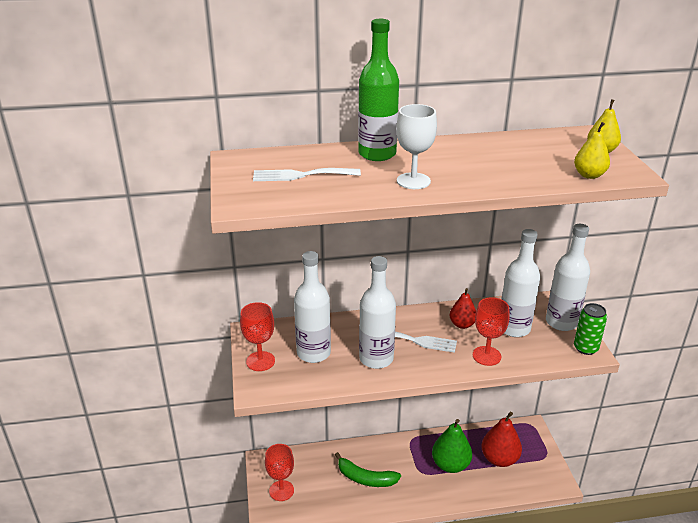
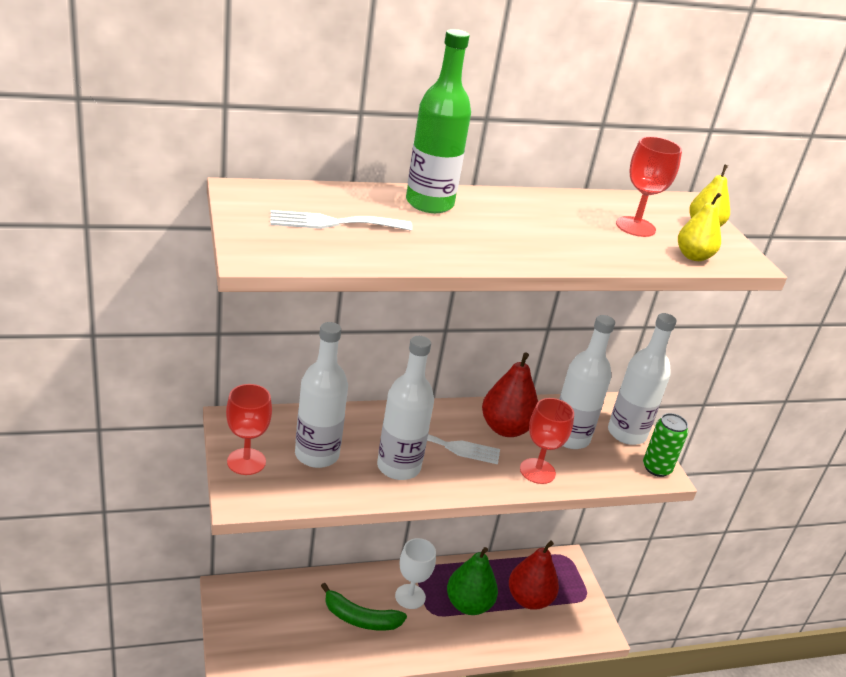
camera: 10 degrees left, 0 degrees up
(281, 490) = (249, 631): red goblet -> red goblet (635, 227)
(413, 181) = (480, 244): white goblet -> white goblet (410, 596)
(462, 324) = (505, 428): red pear -> red pear, size x1.64

